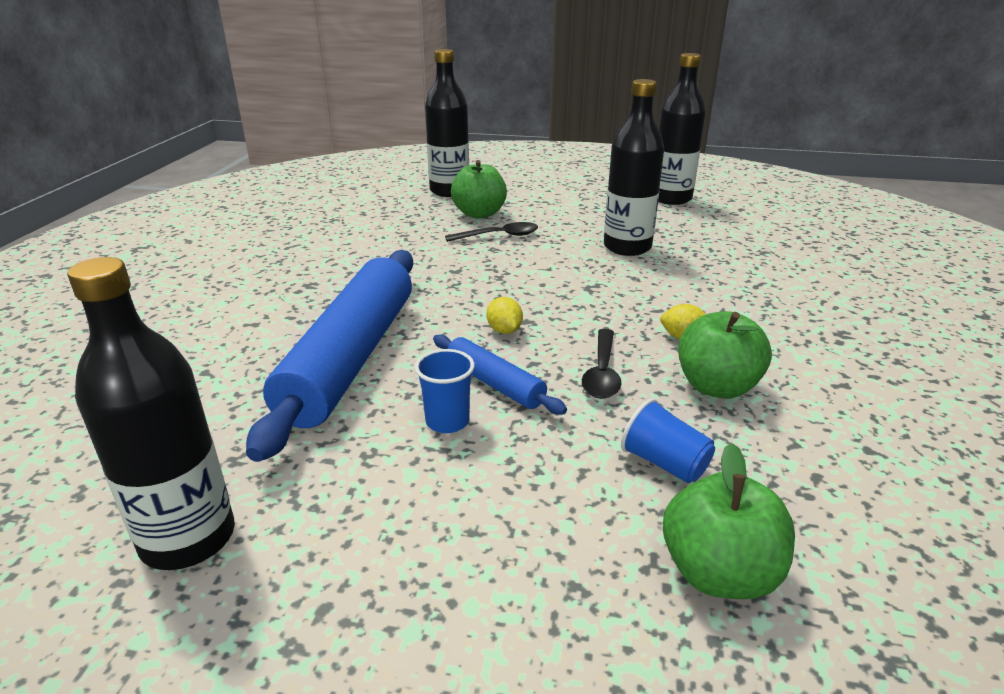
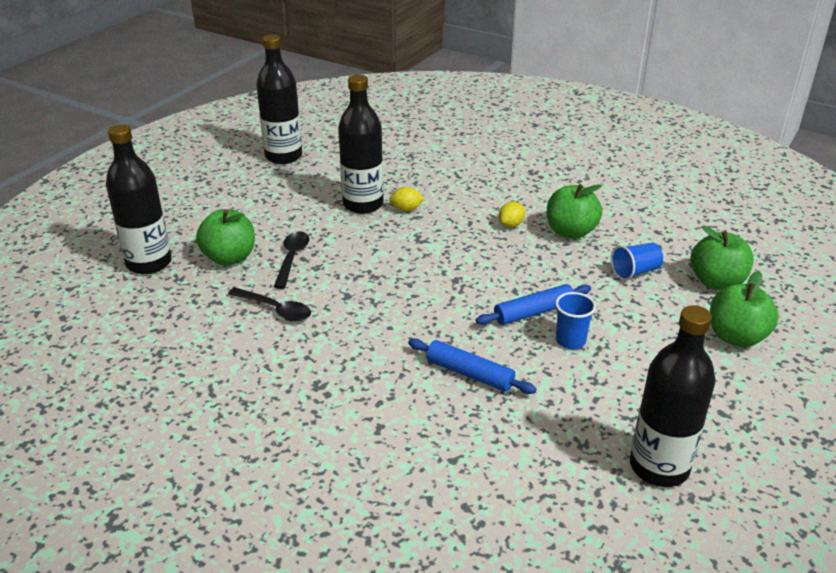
camera: 70 degrees left, 5 degrees up
(351, 358) = (470, 373): blue rolling pin -> blue rolling pin, size x0.47
(504, 330) = (465, 293): yellow lemon -> yellow lemon (406, 209)
(553, 616) = (736, 337): none -> green apple
(602, 372) = (538, 267): black spoon -> black spoon (275, 309)

